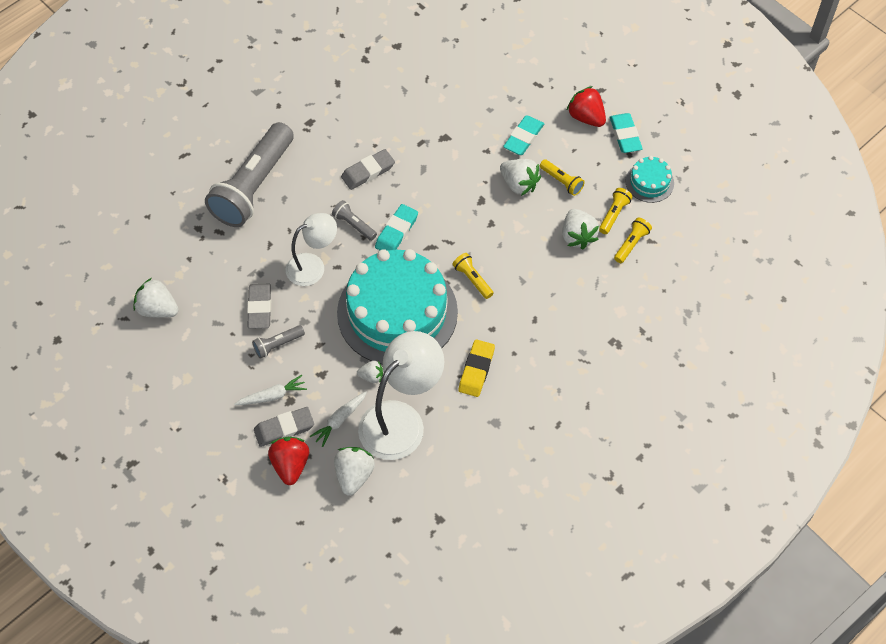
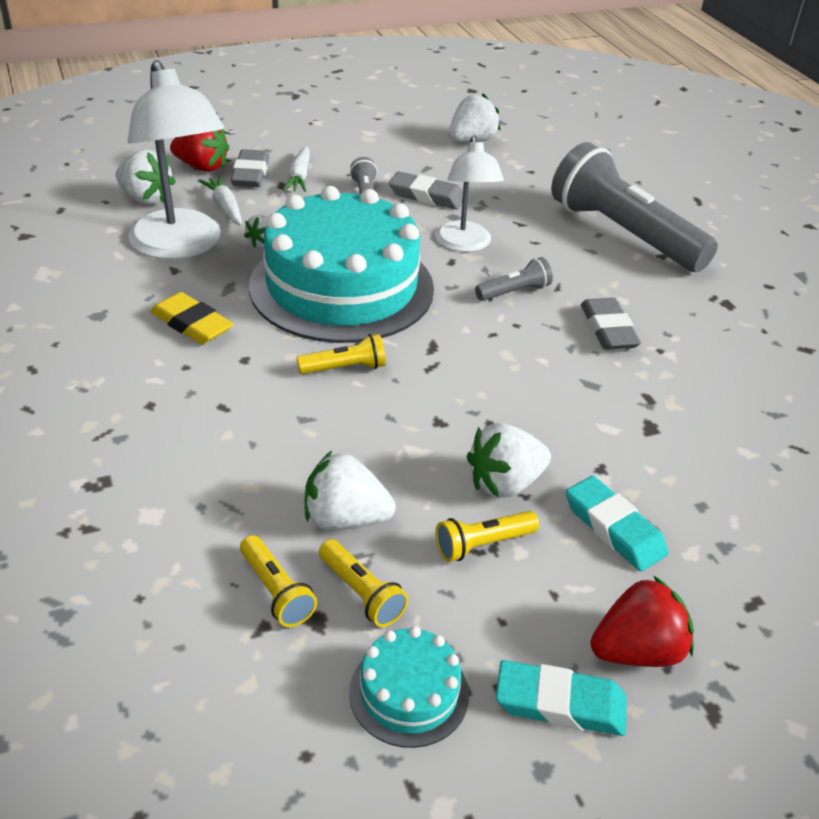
camera: 110 degrees right, 20 degrees down
(396, 232) = (480, 324): turquoise eraser -> none

